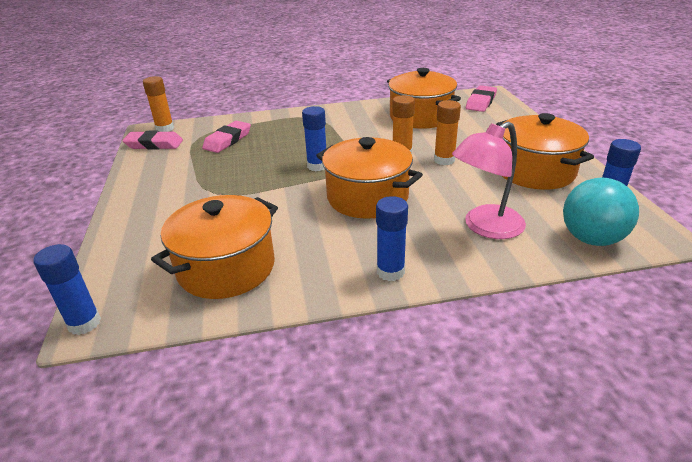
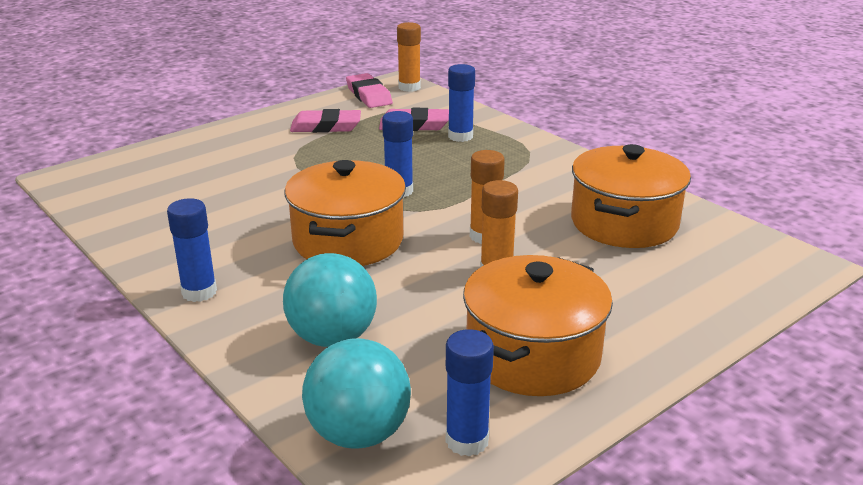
camera: 60 degrees right, 5 degrees down
(84, 323) = (63, 174): blue glue stick -> blue glue stick (460, 136)
(226, 267) = (164, 204): orange pot -> none
(481, 102) = (752, 262): pink eraser -> pink eraser (326, 126)
(485, 227) = (332, 337): pink lamp -> turquoise ball

